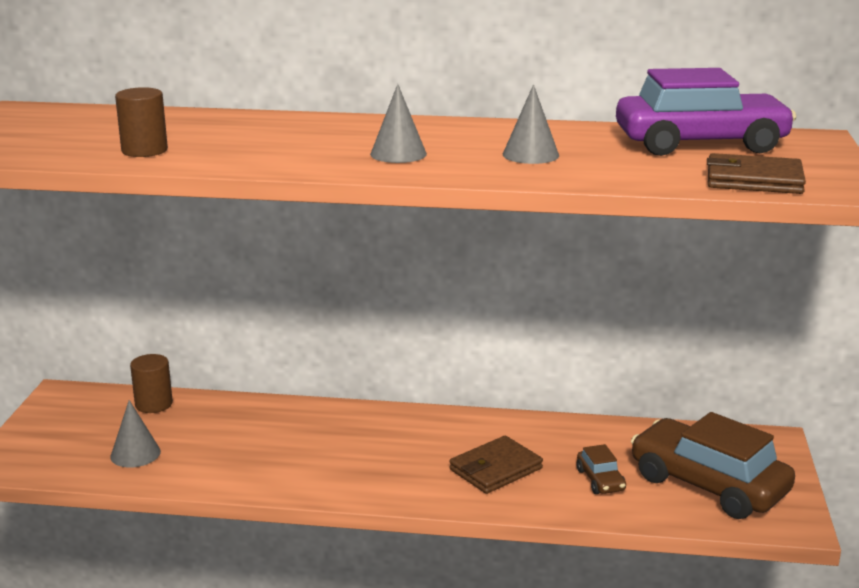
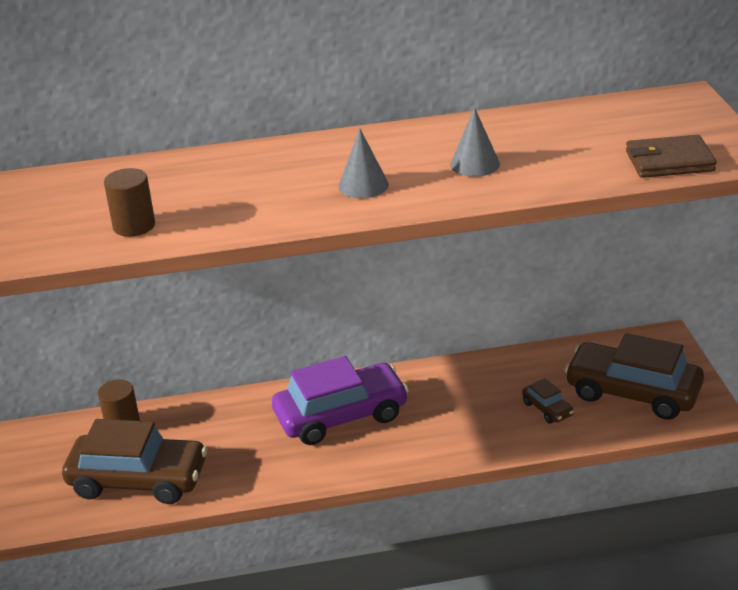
camera: 15 degrees left, 10 degrees up
(135, 454) = (138, 480): grey cone -> brown car
(495, 469) = (458, 419): brown wallet -> none
(700, 143) = (602, 122): purple car -> purple car (341, 416)

